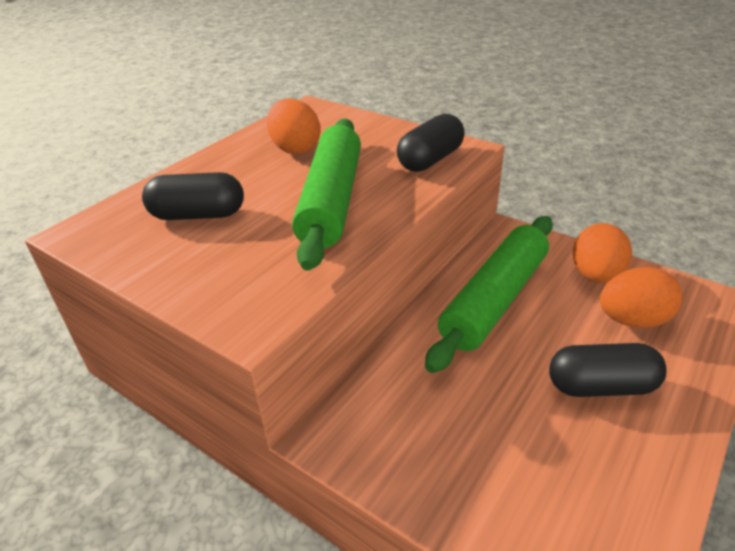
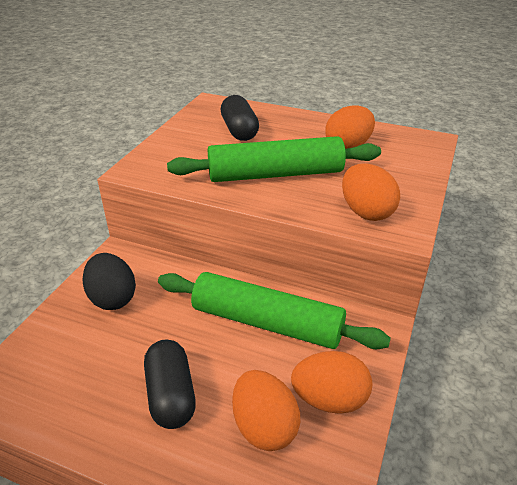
camera: 75 degrees right, 0 degrees up
(429, 442) = (112, 298): none -> black egg
(430, 160) = (366, 212): black capsule -> orange egg

